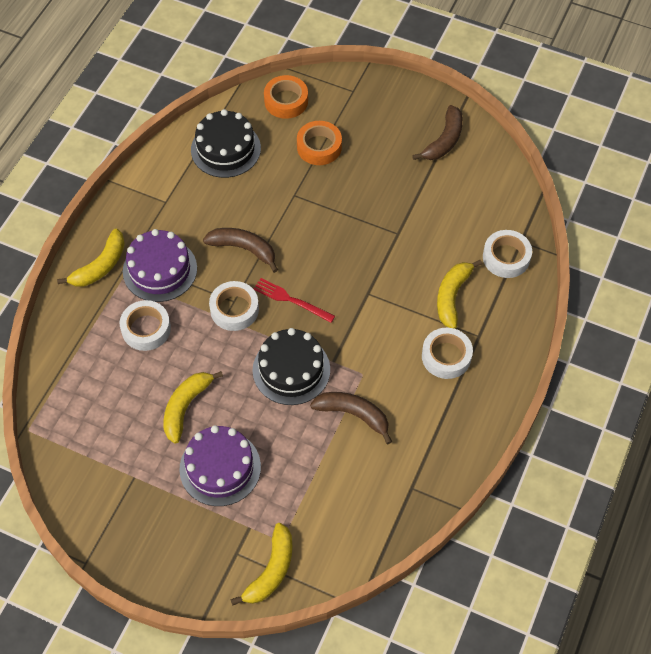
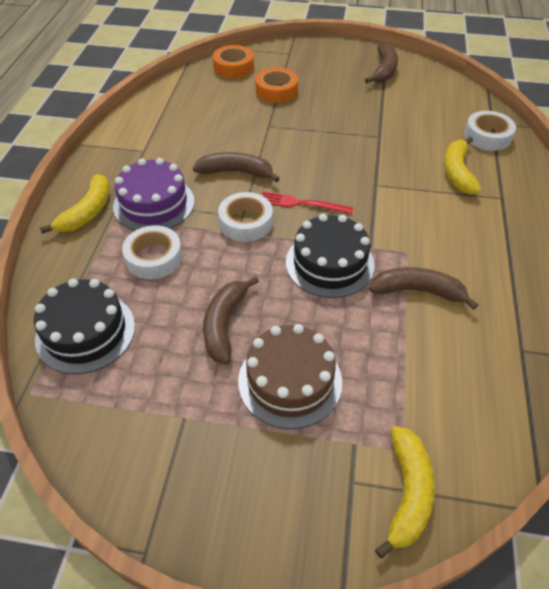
camera: 15 degrees left, 10 degrees down
(186, 407) = (224, 324): yellow banana -> brown banana
(220, 468) = (290, 381): purple cake -> brown cake
(226, 149) = (190, 105): black cake -> black cake (85, 332)
(446, 356) = (482, 220): white tape -> none

